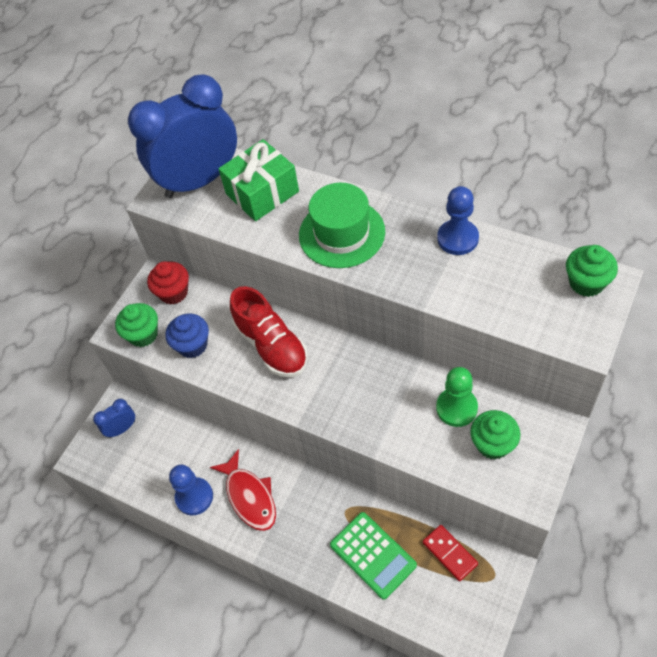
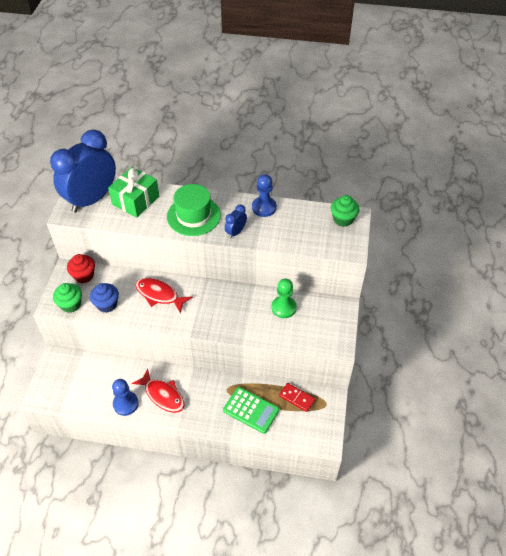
camera: 25 degrees left, 5 degrees down
(122, 428) = (62, 374): blue clock -> blue clock (236, 232)
(271, 345) = (159, 295): red shoe -> red fish
(493, 444) = (310, 323): green cupcake -> none

